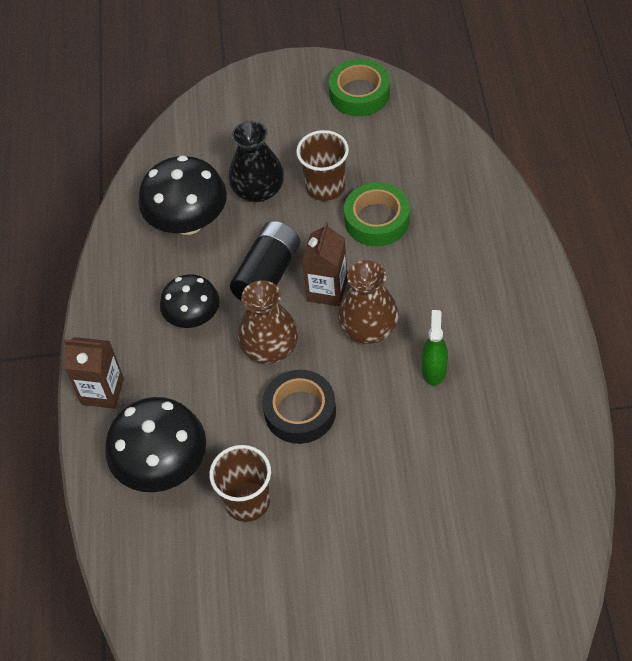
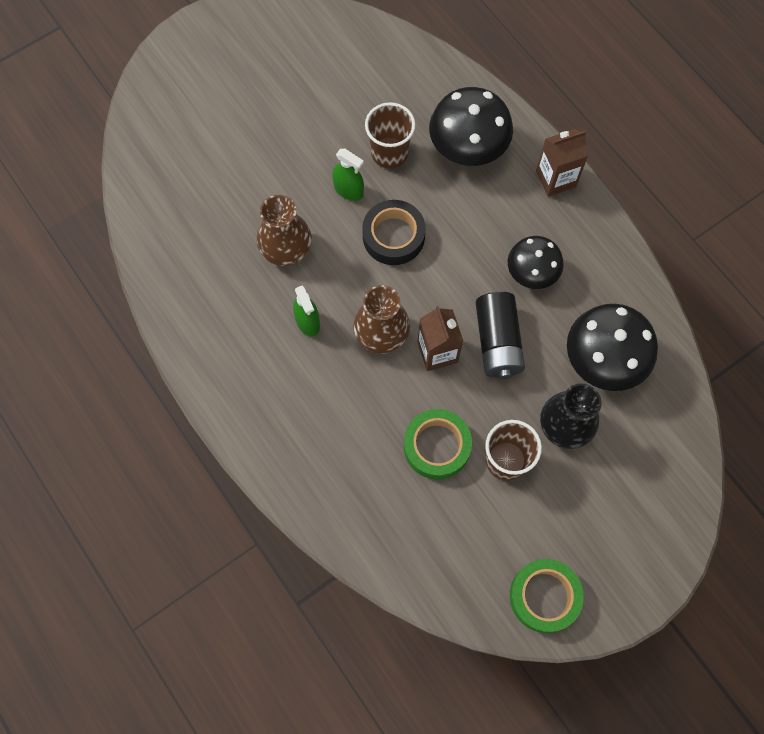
camera: 145 degrees right, 15 degrees up
(270, 347) = (451, 277): brown vase -> brown vase (286, 248)
(316, 481) = (348, 190): none -> green spray bottle

